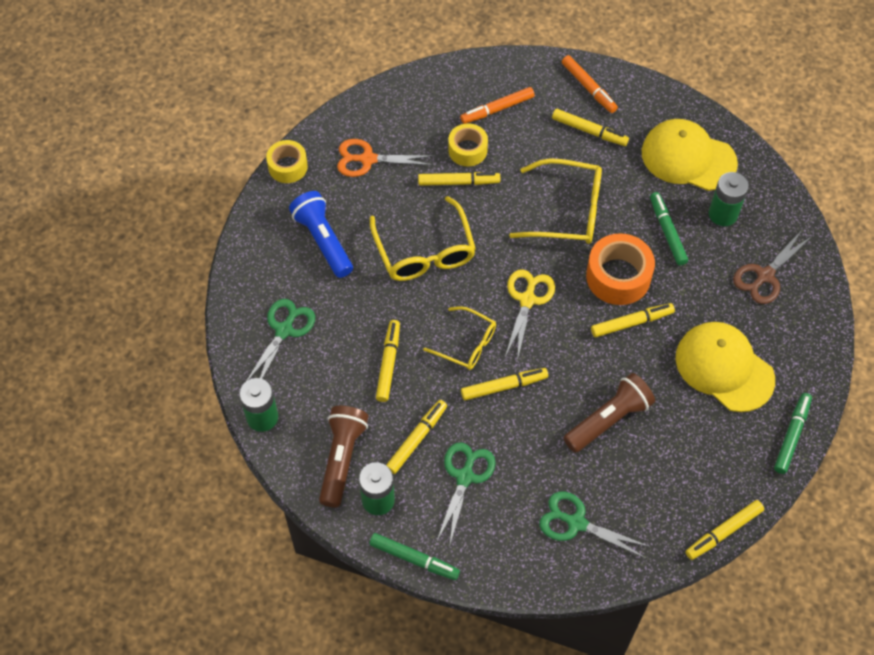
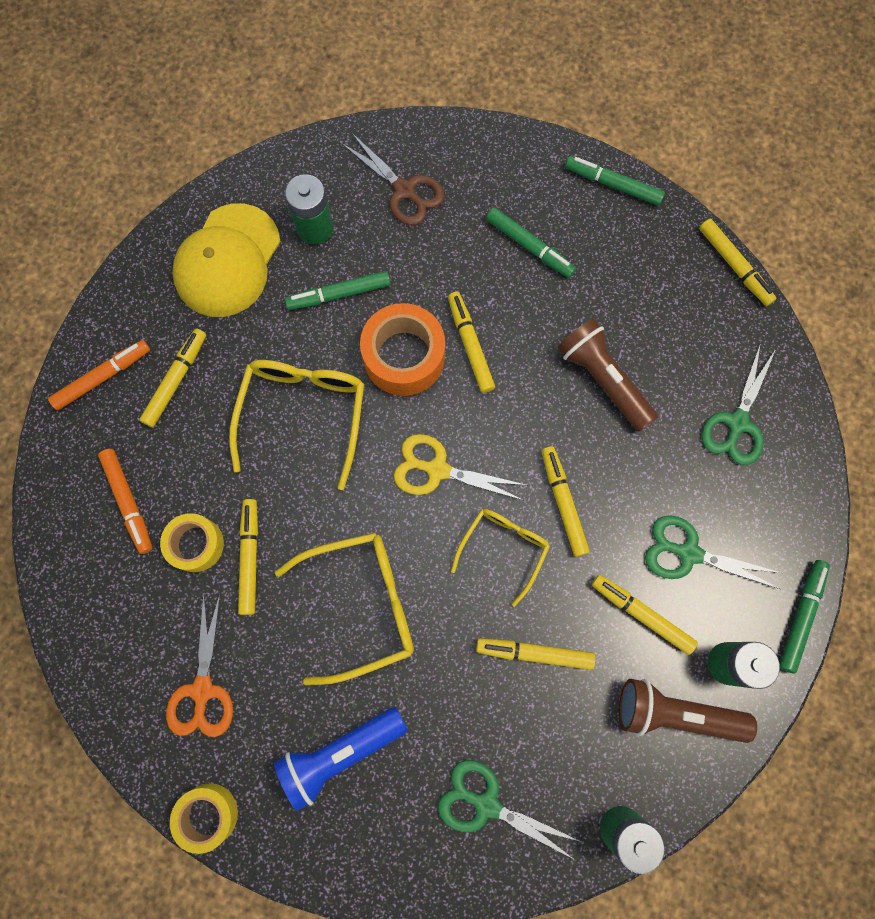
camera: 90 degrees left, 15 degrees up
(724, 368) = (529, 246): yellow cap -> green marker

